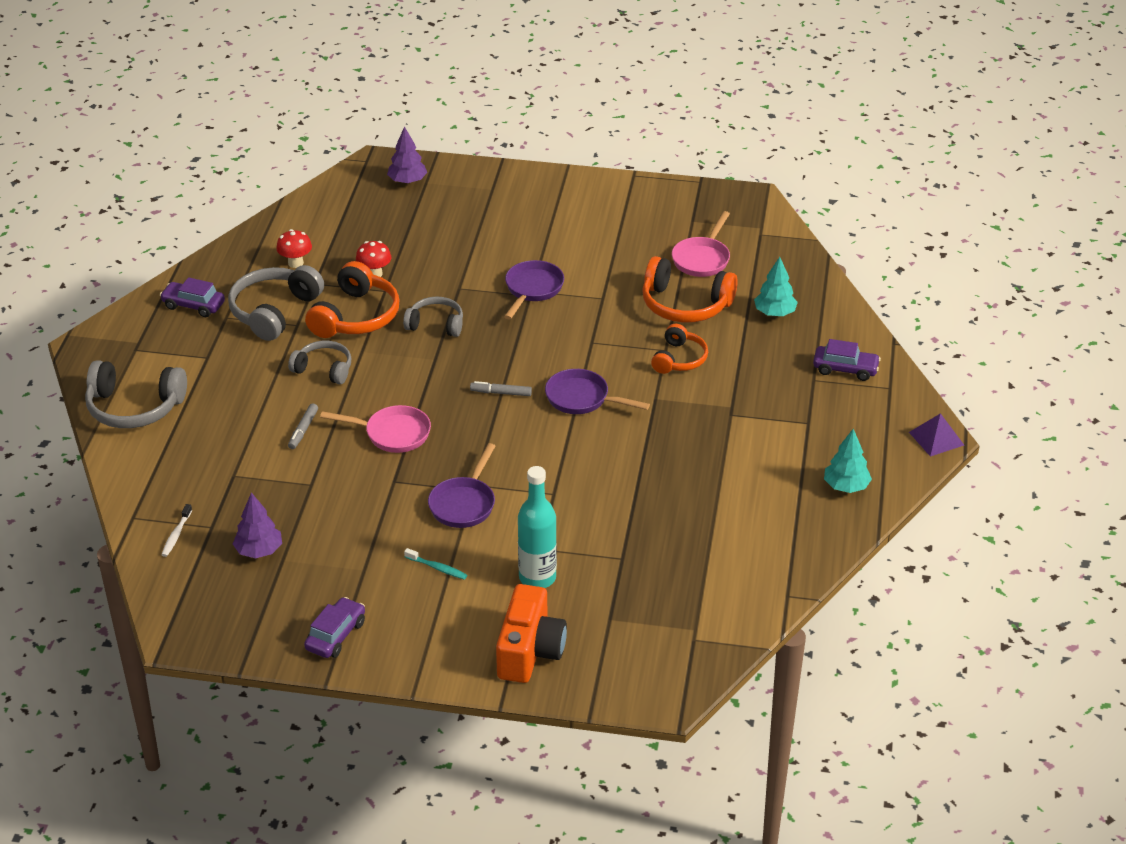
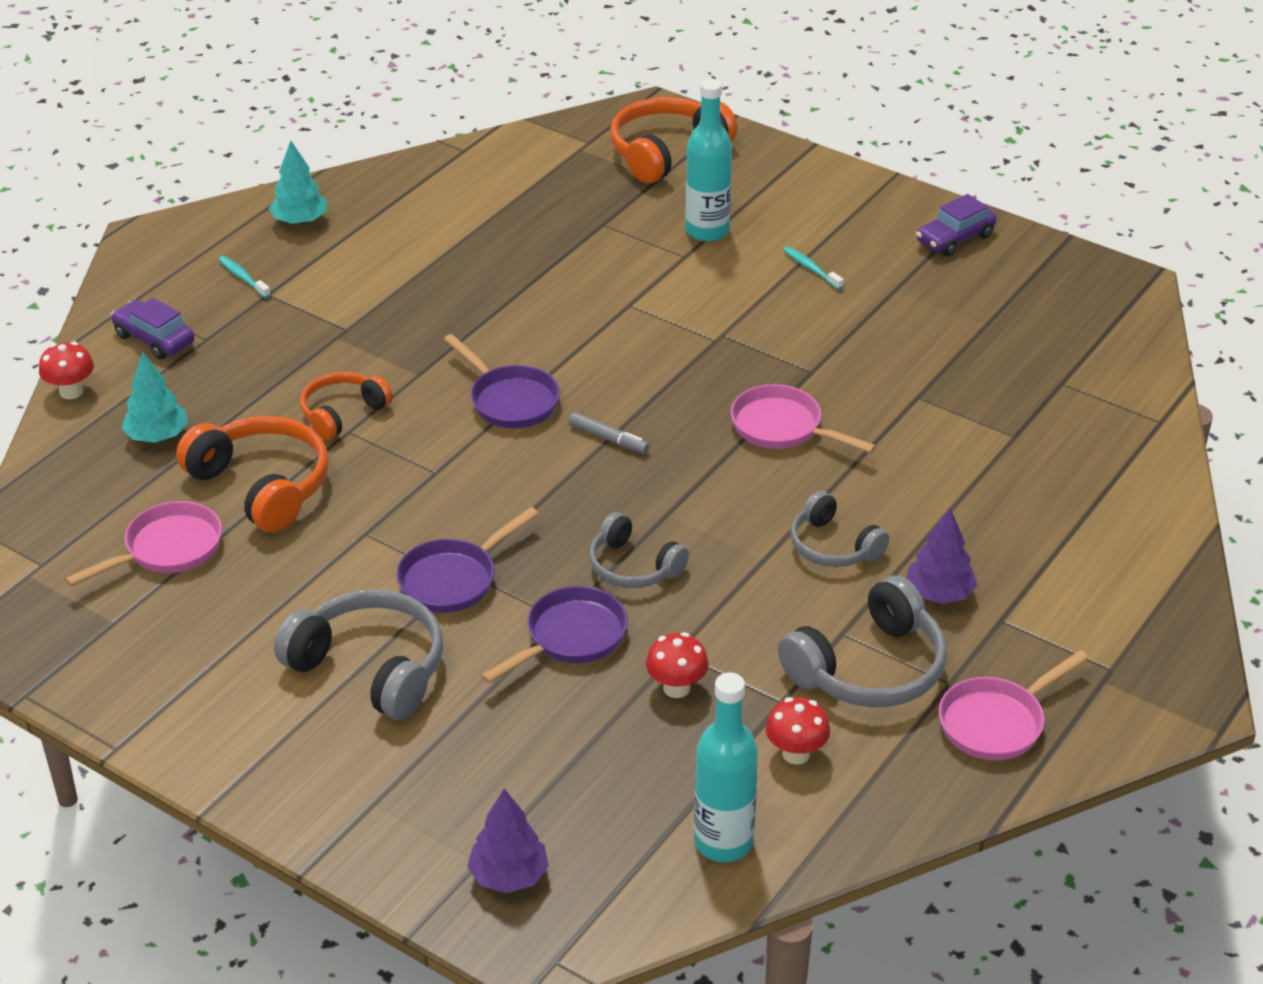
camera: 155 degrees left, 0 degrees up
(134, 407) = (1131, 571): grey headphones -> grey headphones (370, 667)
(176, 535) = (1109, 385): white toothbrush -> none
(193, 305) = (997, 722): purple car -> pink pan
(259, 551) = (1011, 341): purple tree -> purple tree (939, 594)
(303, 430) = (899, 467): grey marker -> none
(313, 219) = (723, 842): none -> turquoise bottle
(356, 317) = (745, 618): orange headphones -> orange headphones (666, 152)
(464, 504) = (741, 323): purple pan -> purple pan (570, 638)
(529, 651) = (758, 174): orange camera -> none
(837, 429) = (243, 277): none -> turquoise toothbrush
(856, 322) = (71, 392): none -> red mushroom
(936, 438) = (147, 238): purple pyramid -> none

